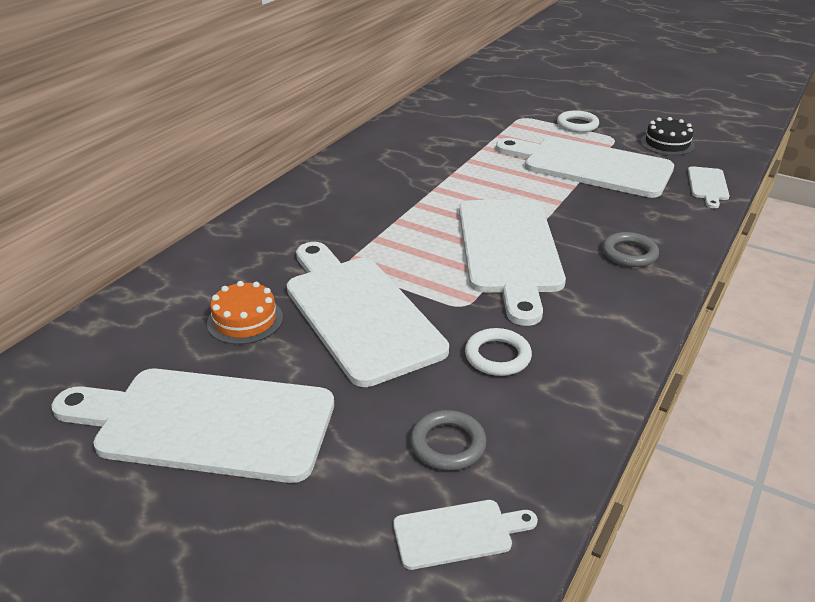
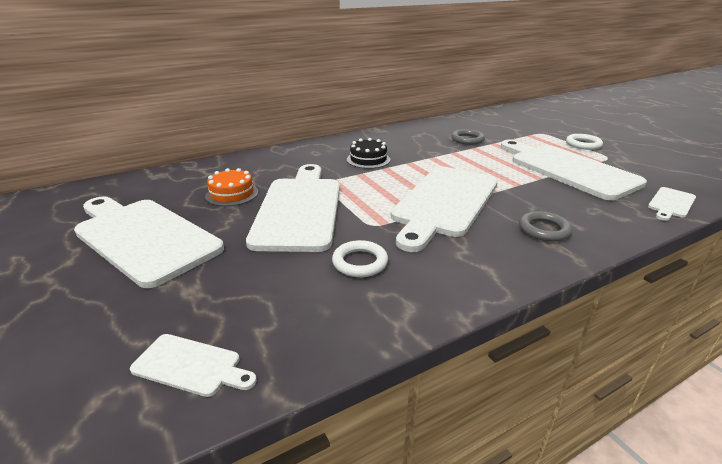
camera: 30 degrees right, 5 degrees down
(448, 444) = (258, 304): grey ring -> grey ring (467, 139)
(667, 143) = (656, 169): black cake -> black cake (368, 159)

